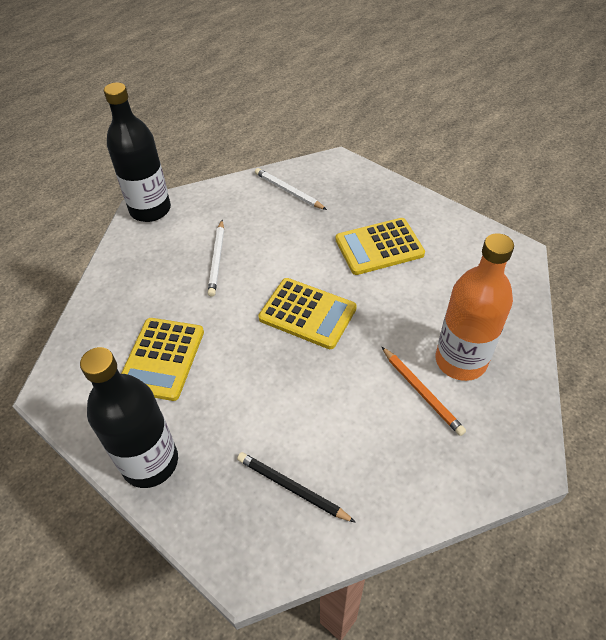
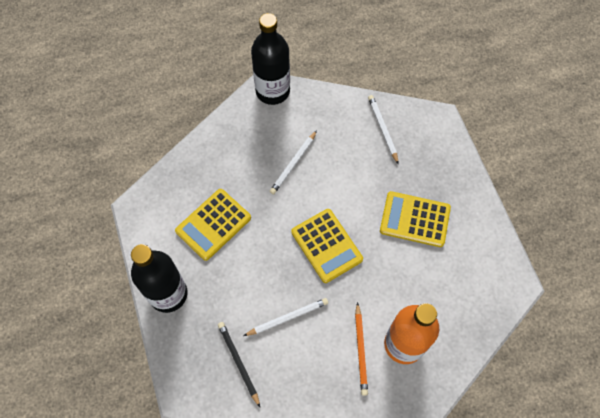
camera: 30 degrees right, 15 degrees up
(316, 405) = (287, 317): none -> white pencil

